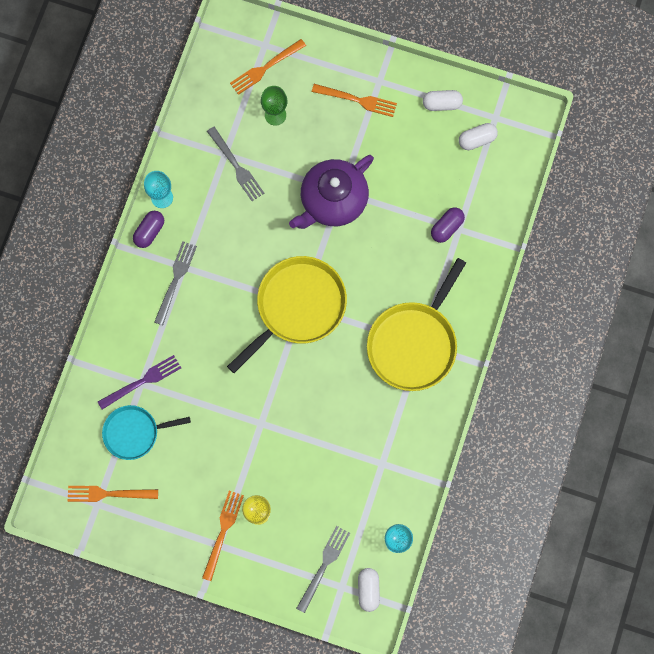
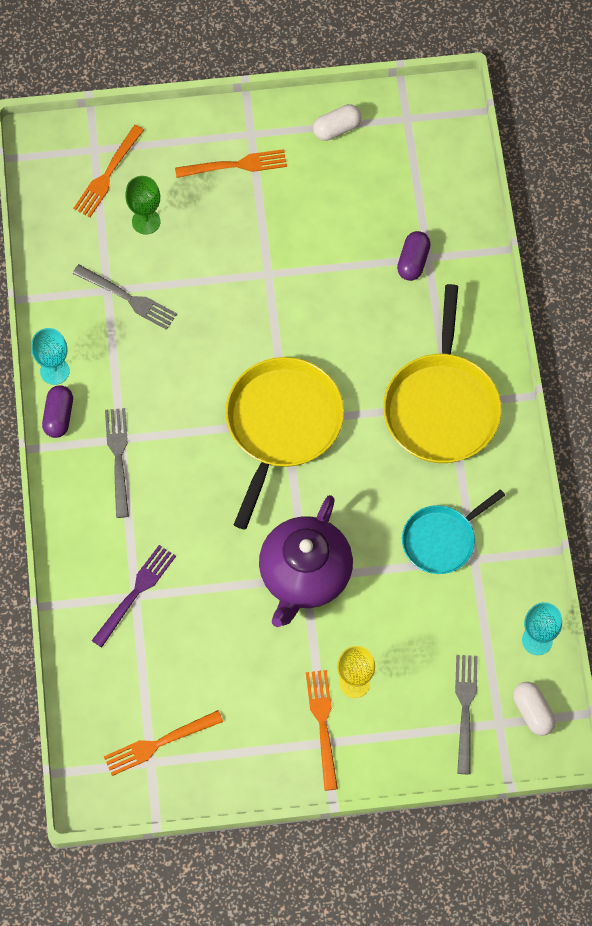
camera: 25 degrees left, 10 degrees down
(134, 432) = (155, 657): turquoise pan -> turquoise pan (441, 540)
(333, 201) = (263, 288): purple teapot -> purple teapot (304, 575)
(477, 139) = (398, 151): white capsule -> none

